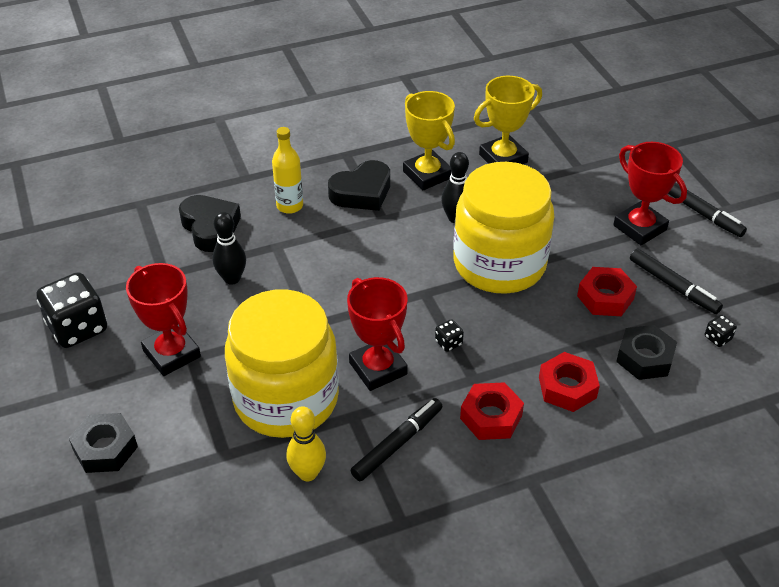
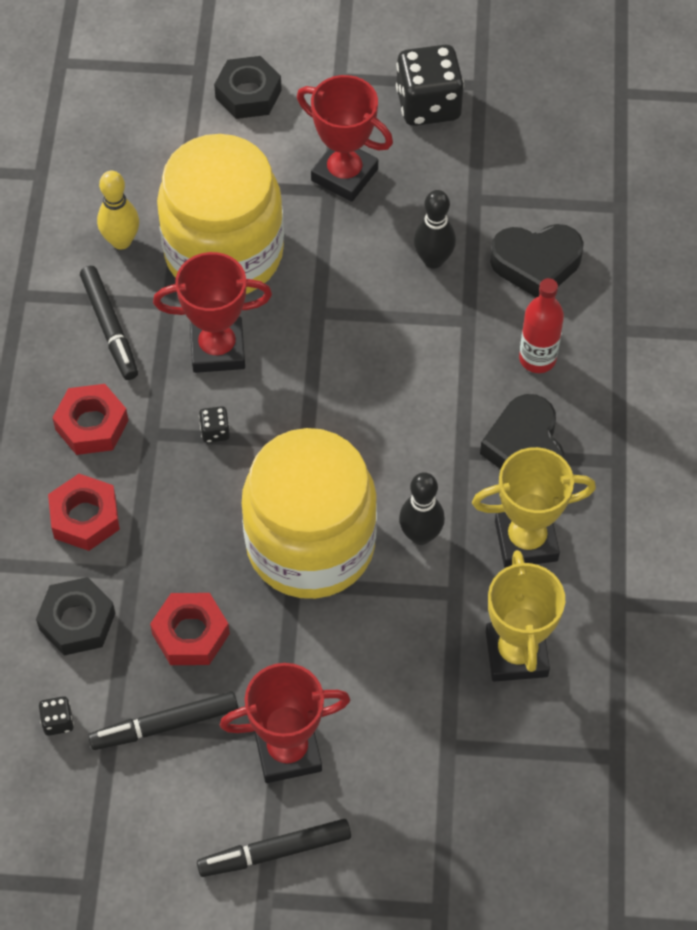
camera: 115 degrees right, 15 degrees up
(172, 354) = (344, 175): red trophy -> red trophy turned 45 degrees clockwise
(290, 206) = (537, 359): yellow bottle -> red bottle

